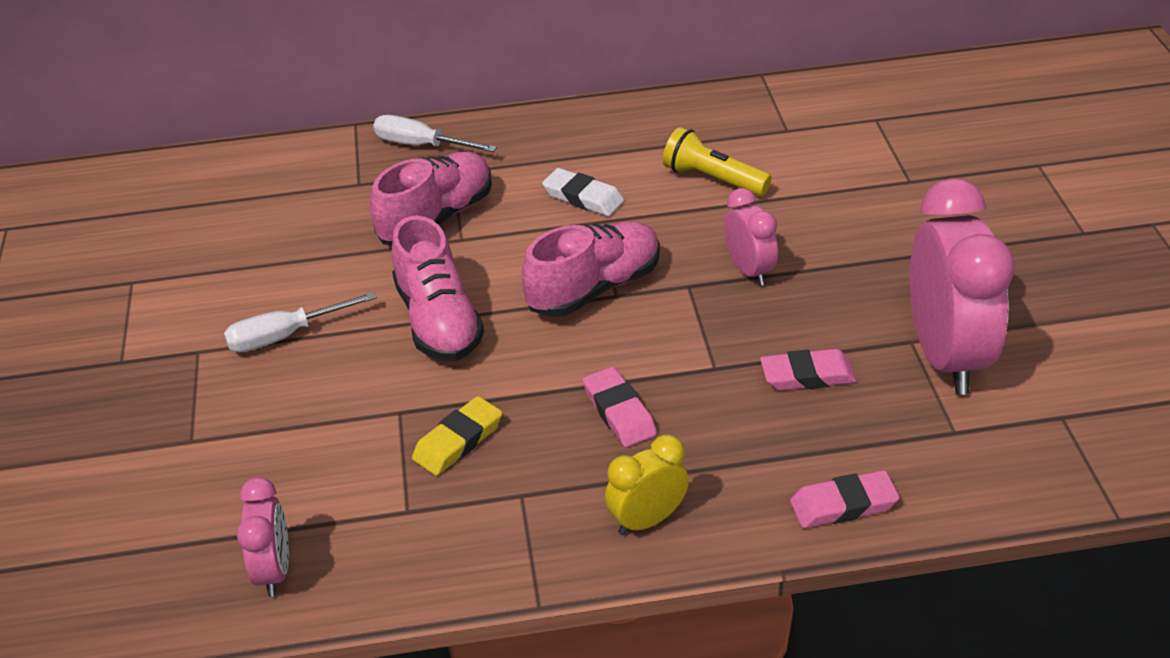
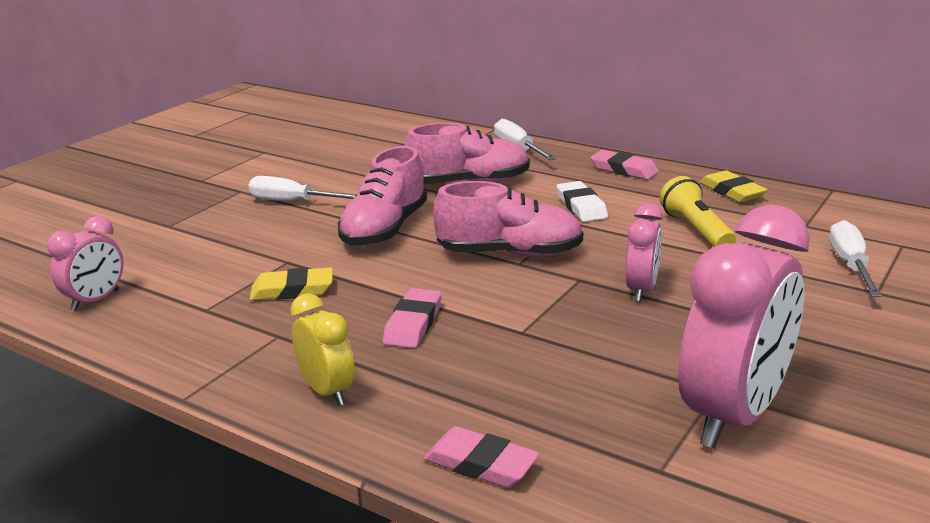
camera: 40 degrees right, 15 degrees down
(647, 520) = (327, 391): yellow clock -> yellow clock turned 45 degrees clockwise
(687, 115) = (732, 192): none -> yellow eraser
(807, 375) = (587, 369): pink eraser -> pink eraser (624, 170)
(864, 161) = (850, 265): none -> white screwdriver

